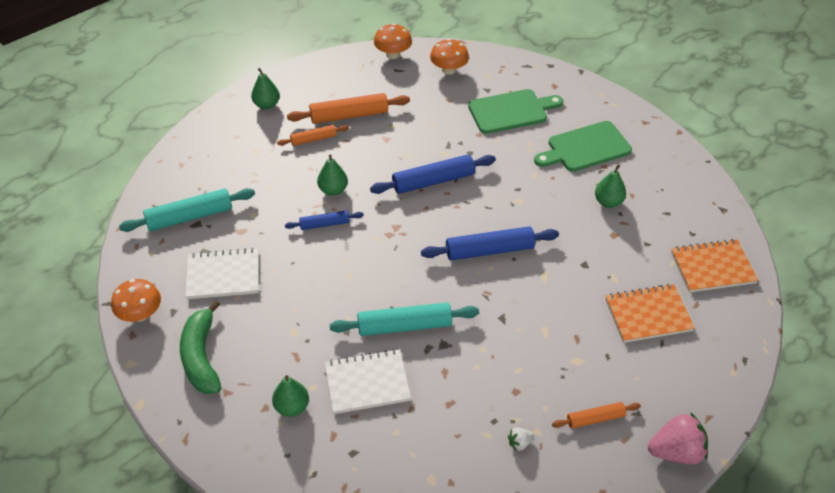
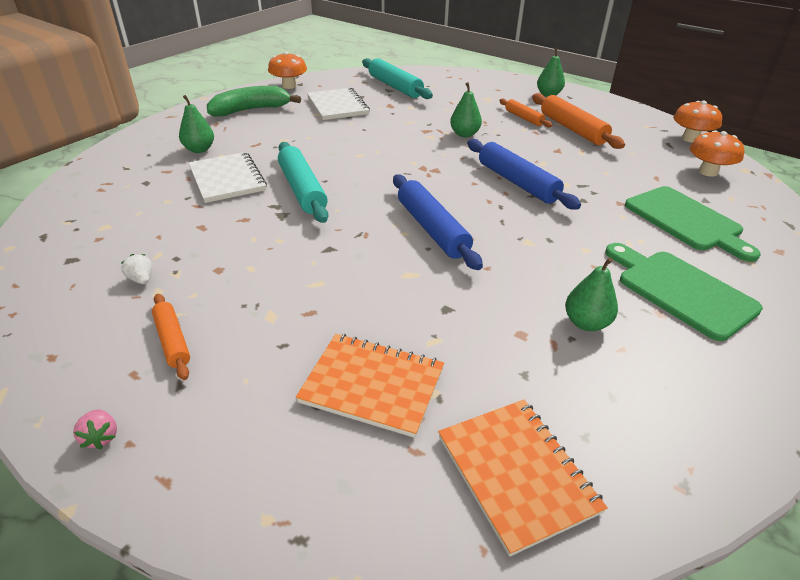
camera: 75 degrees right, 10 degrees down
(324, 224) = (418, 136): blue rolling pin -> none
(648, 315) = (372, 385): orange notebook -> orange notebook turned 45 degrees counterclockwise
(676, 452) = (101, 437): pink strawberry -> pink strawberry, size x0.46

